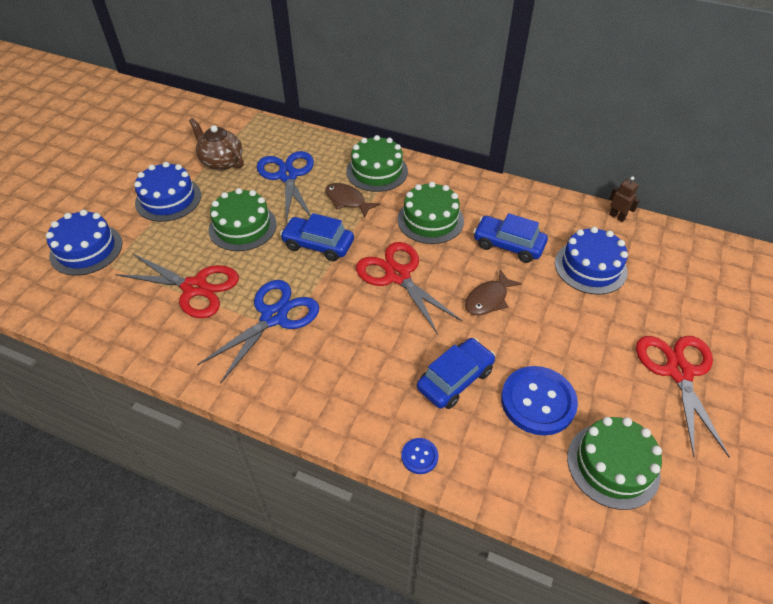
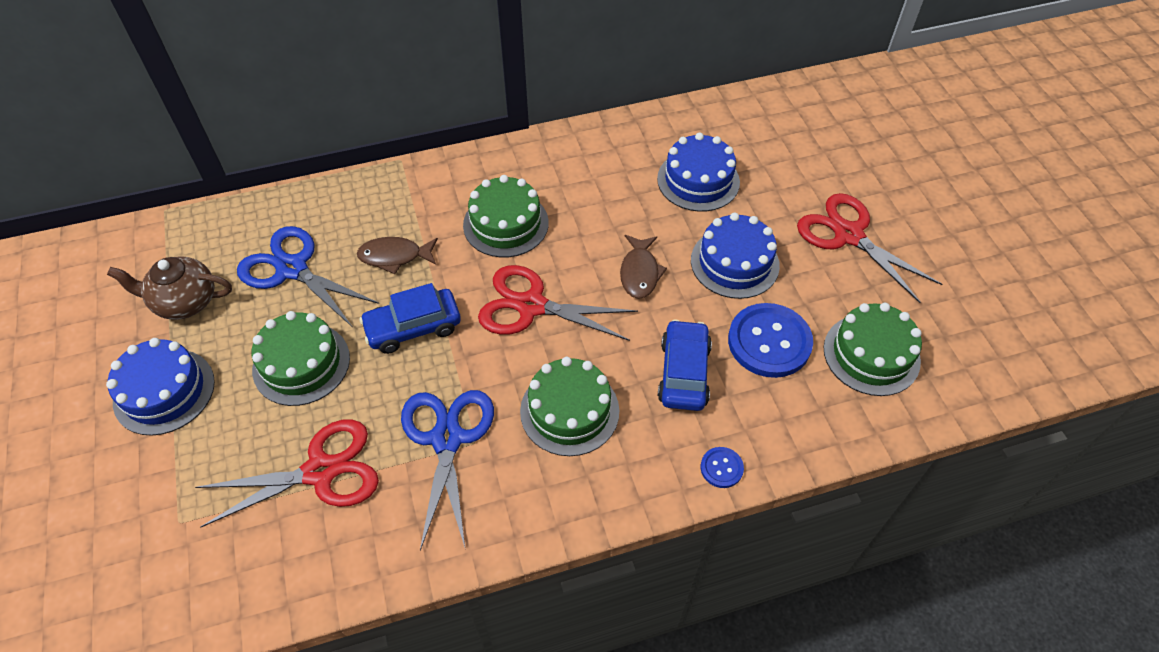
camera: 40 degrees left, 5 degrees up
(86, 249) = (120, 525): blue cake -> blue cake (734, 263)
(377, 171) = (393, 202): green cake -> green cake (569, 411)
(508, 245) = (606, 204): blue car -> none
(617, 217) = (676, 113): brown robot -> none

